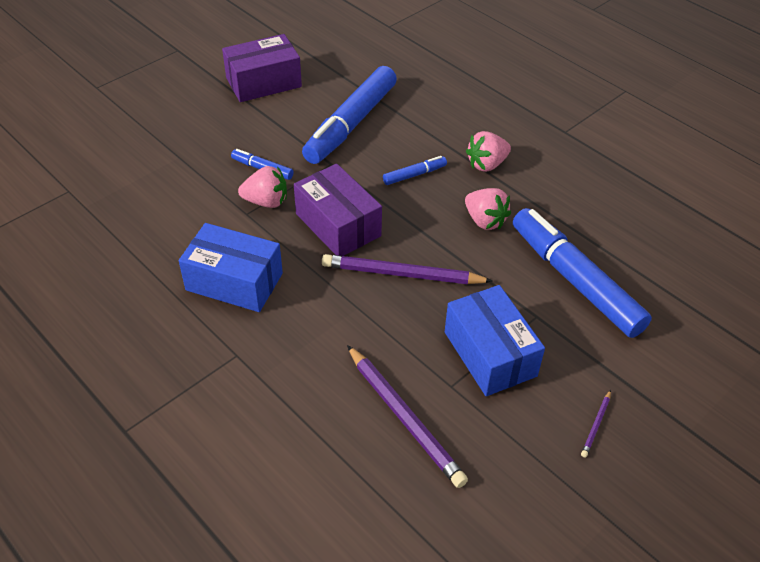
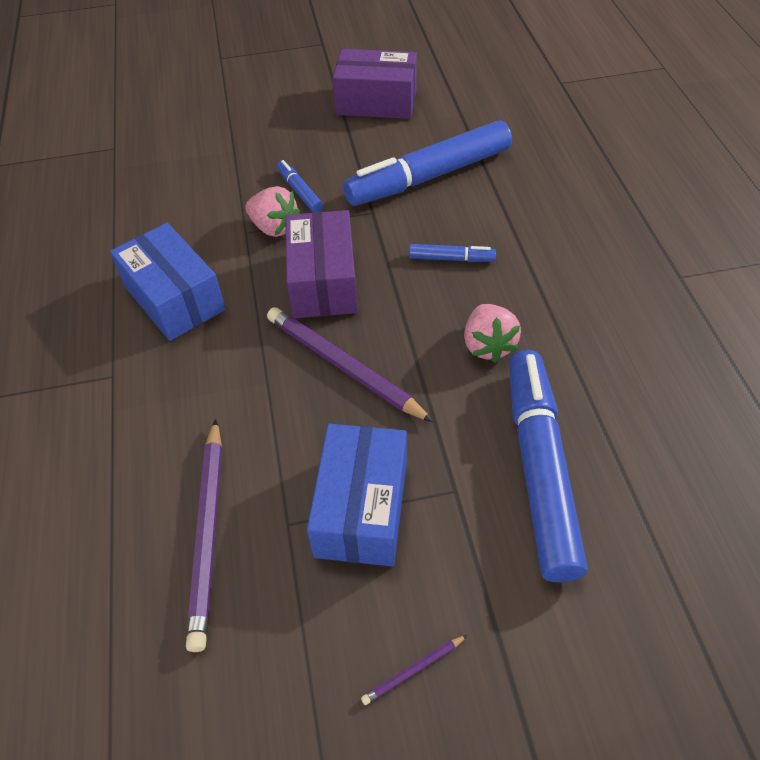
camera: 35 degrees right, 5 degrees up
(486, 164) = (545, 279): pink strawberry -> none

